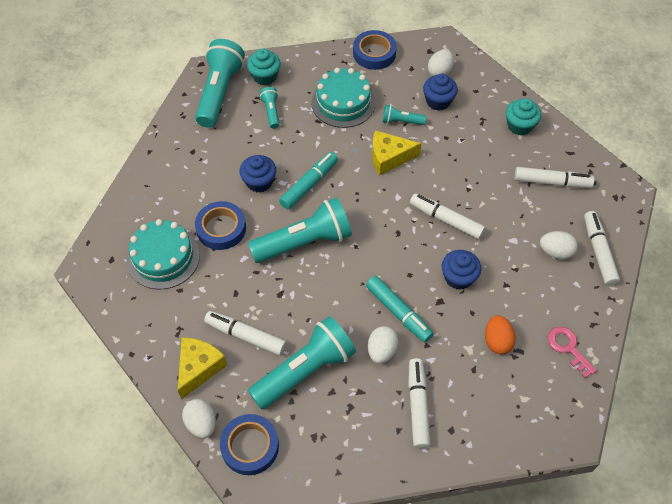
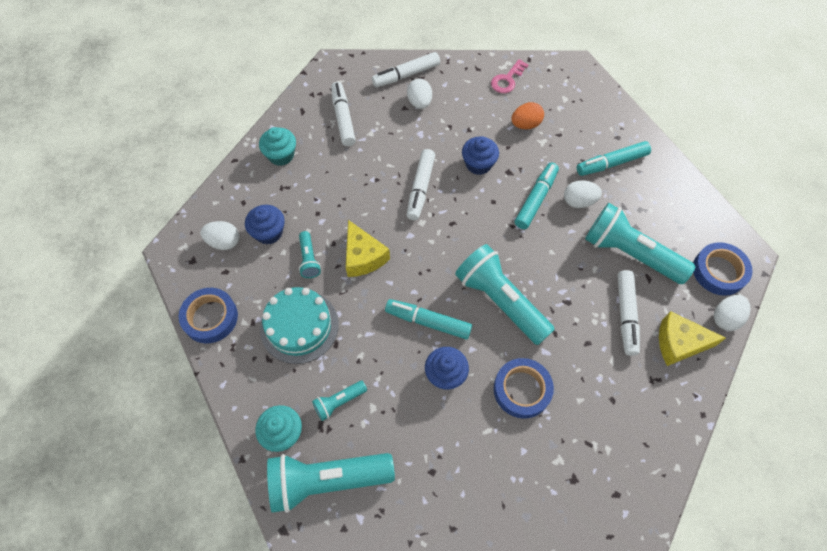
camera: 110 degrees left, 5 degrees up
(163, 257) = (585, 436): turquoise cake -> none
(417, 406) = (611, 163): white marker -> turquoise marker

